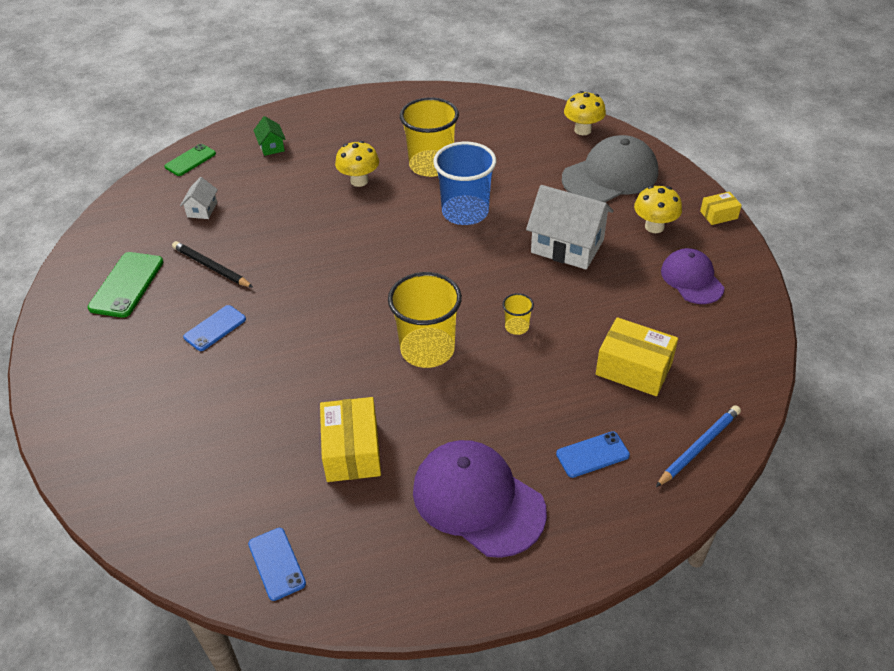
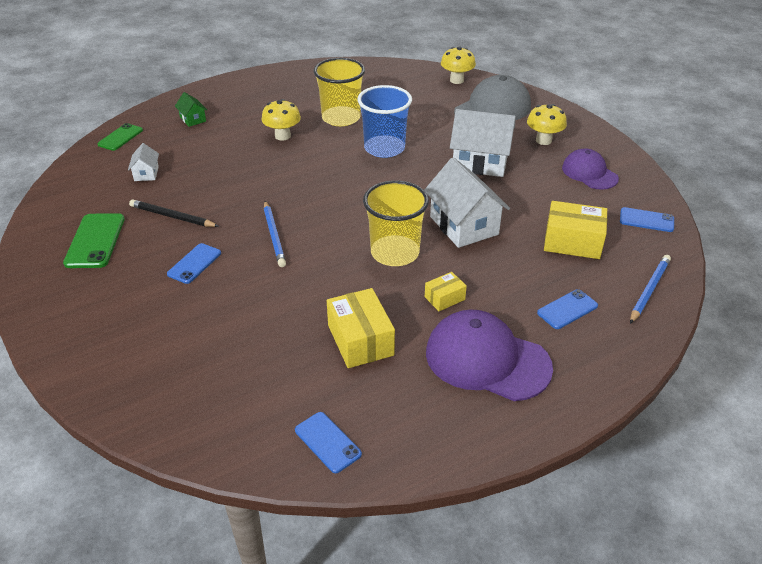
camera: 15 degrees left, 5 degrees down
(307, 307) = (274, 235): none -> blue pencil
(516, 327) = (464, 225): yellow cup -> white house
(718, 215) = (590, 126): yellow box -> yellow box (444, 298)
(735, 354) = (646, 220): none -> blue phone

